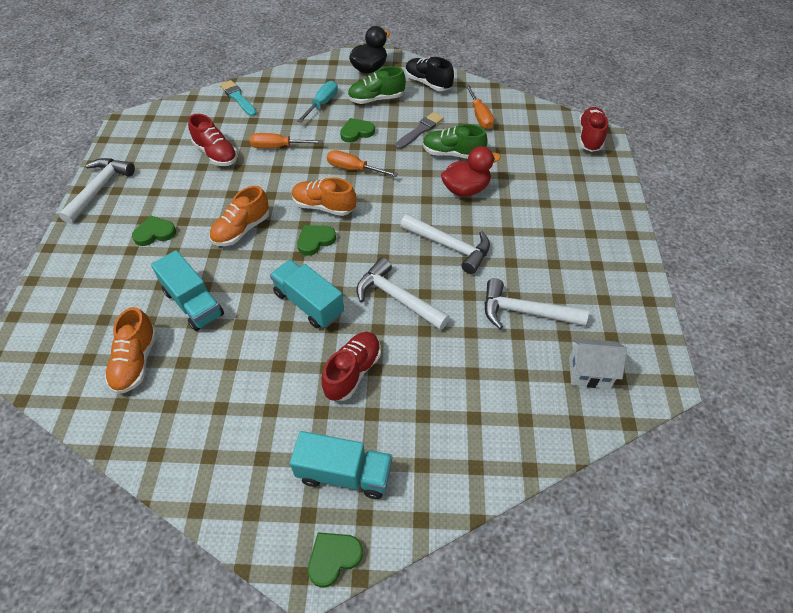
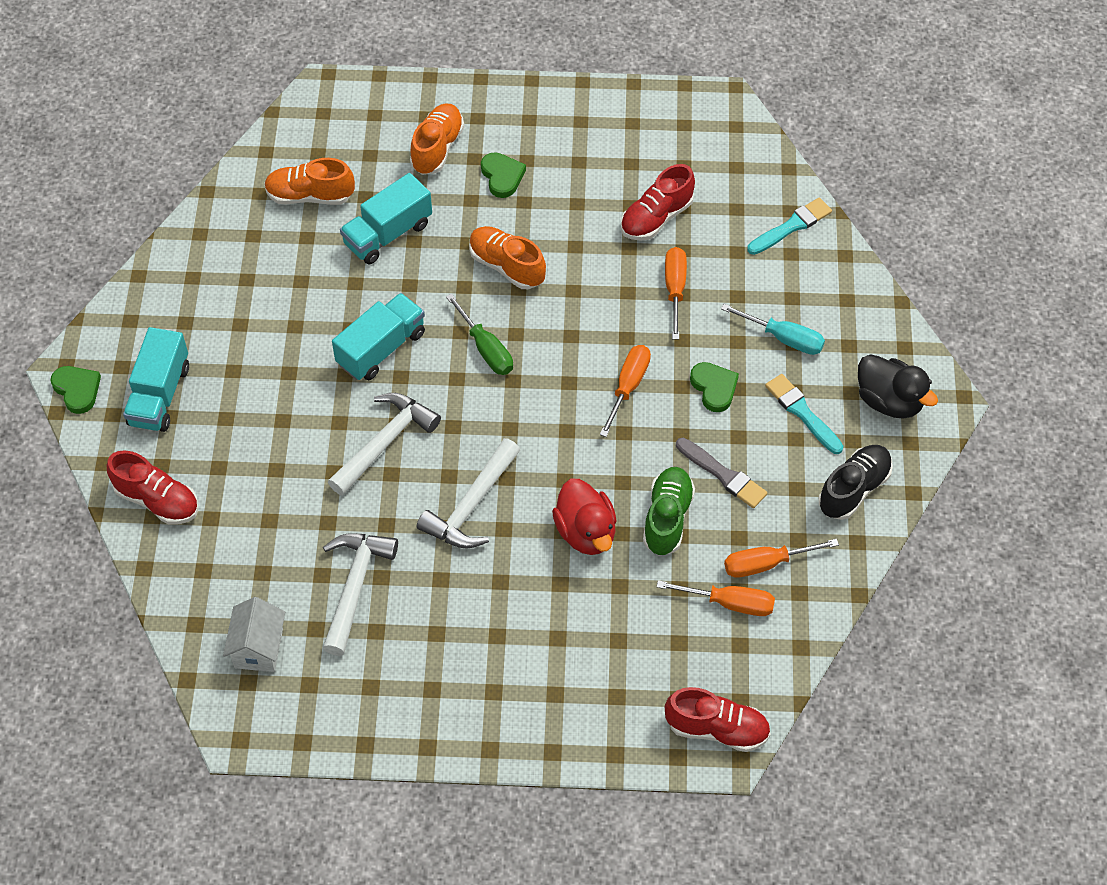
camera: 90 degrees right, 5 degrees up
(99, 189) = (582, 104): white hammer -> none
(315, 240) = (485, 348): green heart -> green screwdriver
(324, 207) = (549, 354): orange shoe -> orange shoe (437, 148)
(353, 372) = (280, 398): red shoe -> red shoe (157, 500)
(376, 99) = (802, 412): green shoe -> turquoise brush
(508, 131) = (729, 603): none -> orange screwdriver

